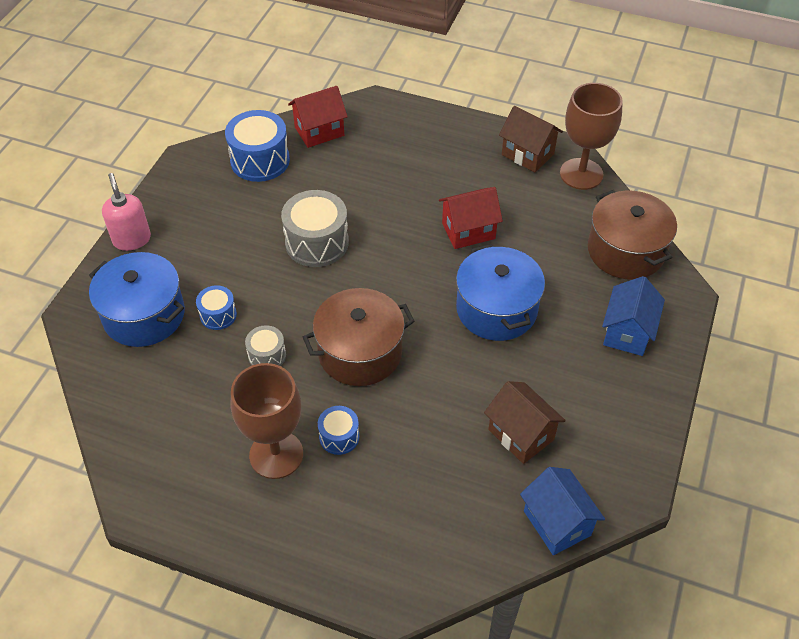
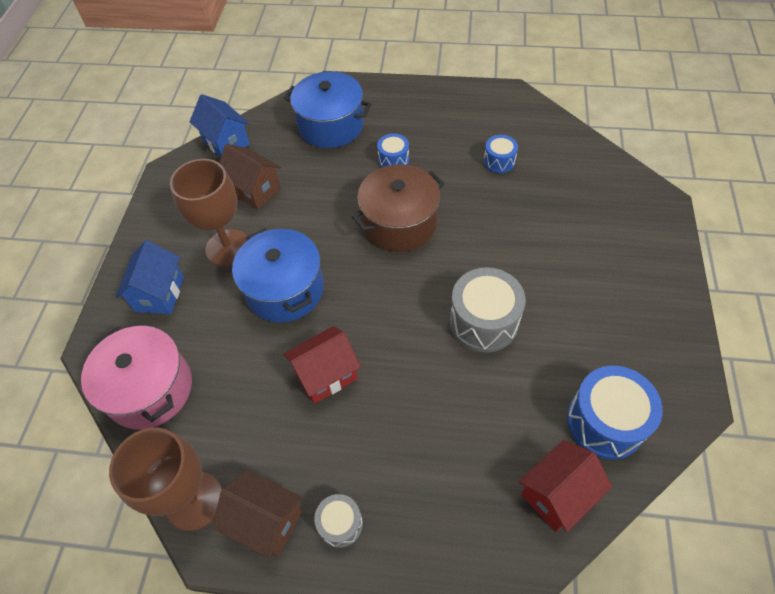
camera: 170 degrees right, 5 degrees up
(132, 239) = (671, 281): pink soap dispenser -> none
(144, 315) = (602, 213): blue pot -> blue pot (331, 125)
(218, 315) = (538, 227): blue drum -> blue drum (499, 161)
(267, 355) = (477, 203): grey drum -> grey drum (340, 524)
(276, 454) = (435, 140): brown goblet -> brown goblet (228, 248)
(626, 251) = (150, 389): brown pot -> pink pot

